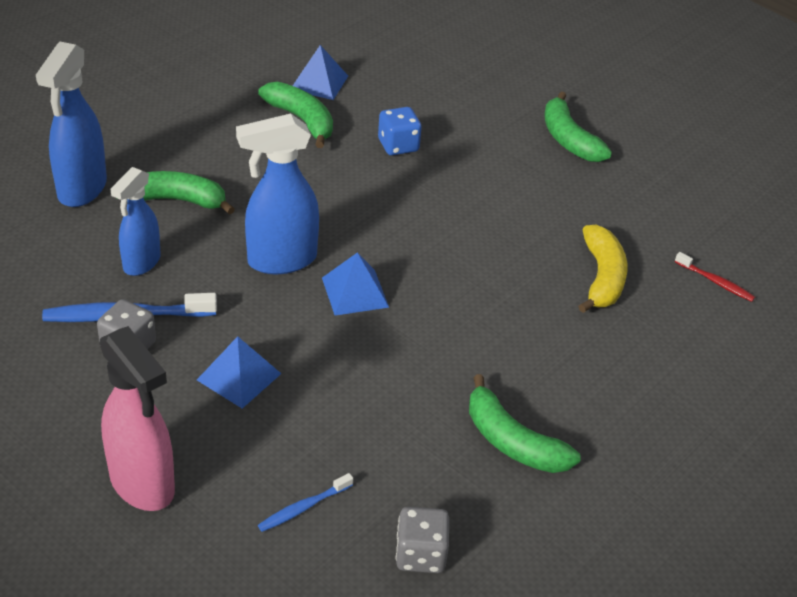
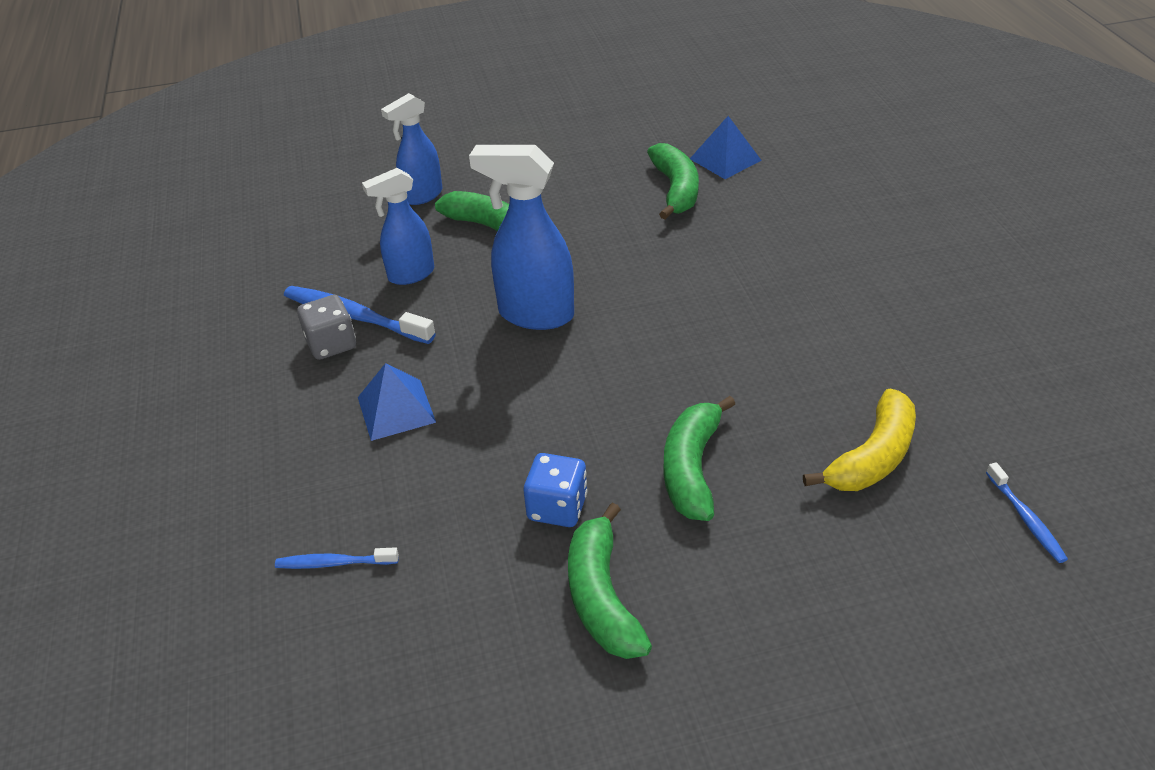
camera: 40 degrees right, 0 degrees up
(81, 189) = (422, 196): blue spray bottle -> blue spray bottle, size x0.66
(143, 484) = (225, 474): pink spray bottle -> none
(355, 292) = (578, 370): blue pyramid -> none
(398, 145) = (754, 241): blue dice -> blue dice (557, 507)
(420, 554) = (396, 670): grey dice -> none
(569, 139) = (963, 291): green banana -> green banana (691, 468)
(715, 282) = (1026, 518): red toothbrush -> blue toothbrush

